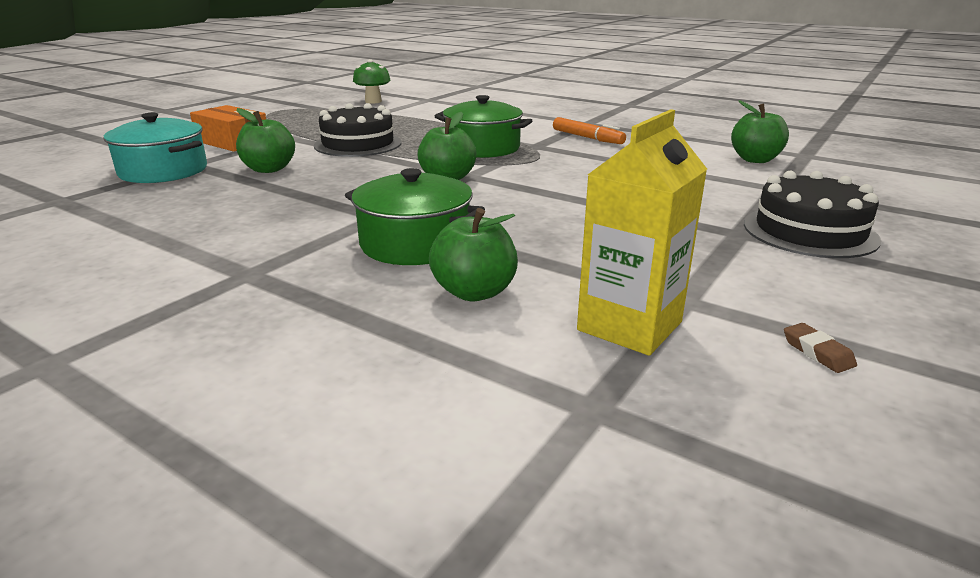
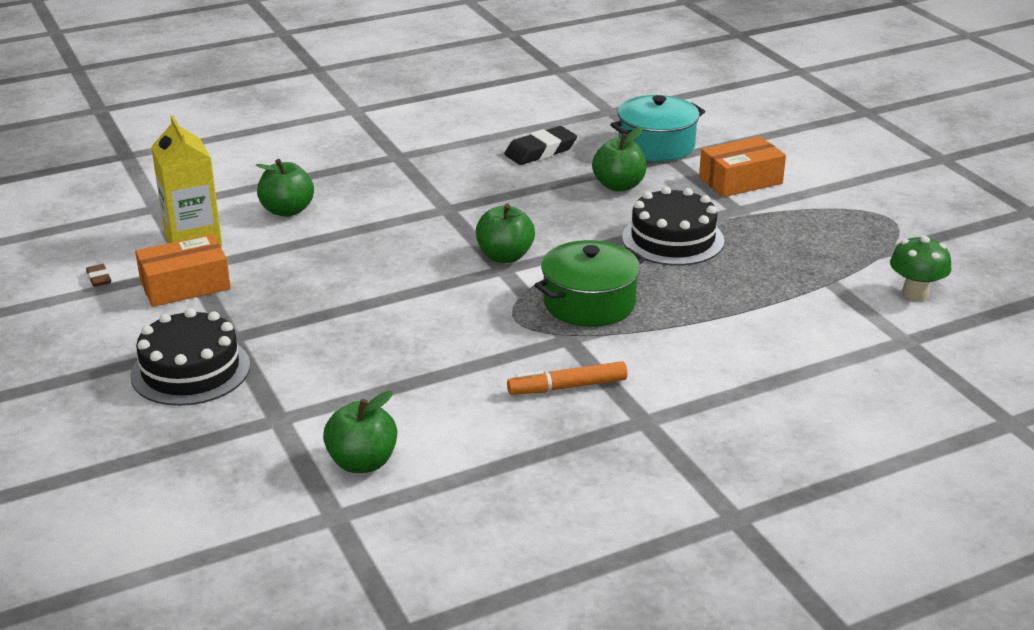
camera: 120 degrees right, 5 degrees up
(196, 207) = (540, 151): none -> black eraser
(415, 243) = (378, 210): green pot -> none
(718, 287) = (185, 285): none -> orange box
(817, 352) = (99, 278): brown eraser -> brown eraser turned 60 degrees clockwise

